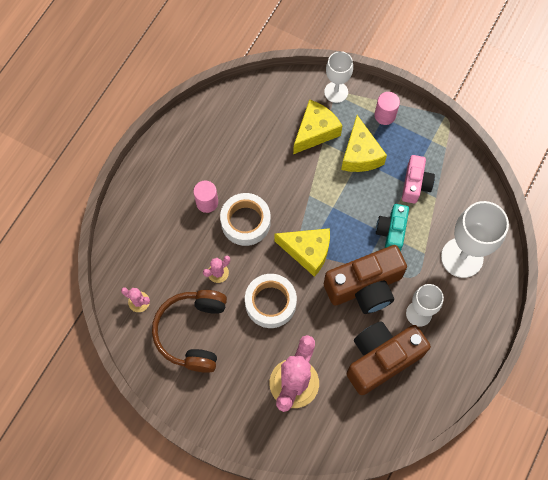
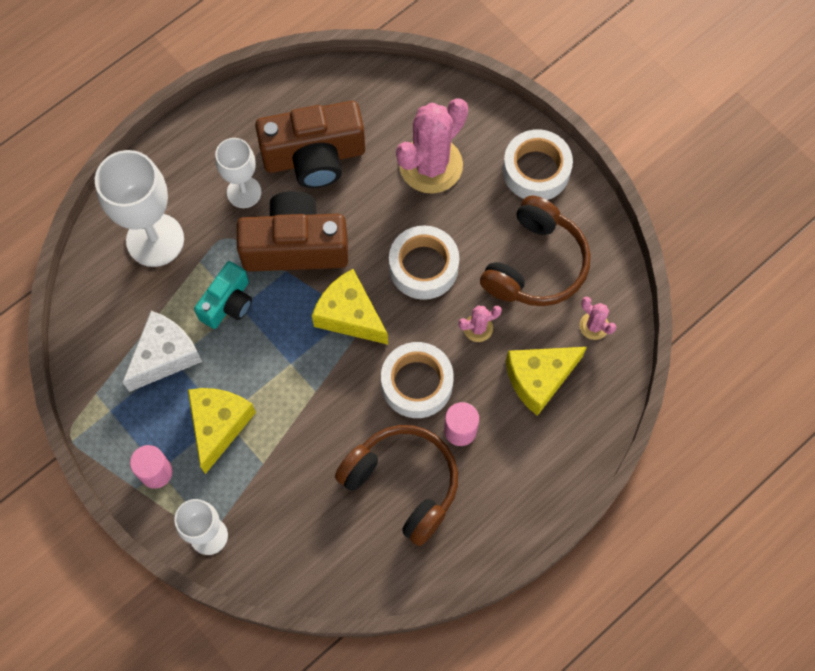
camera: 160 degrees left, 0 degrees up
(215, 407) = (536, 170): none -> white tape
(231, 158) = (402, 484): none -> brown headphones
(315, 131) = (266, 483): yellow cheese -> yellow cheese (539, 379)
(415, 184) = (165, 356): pink camera -> white cheese

